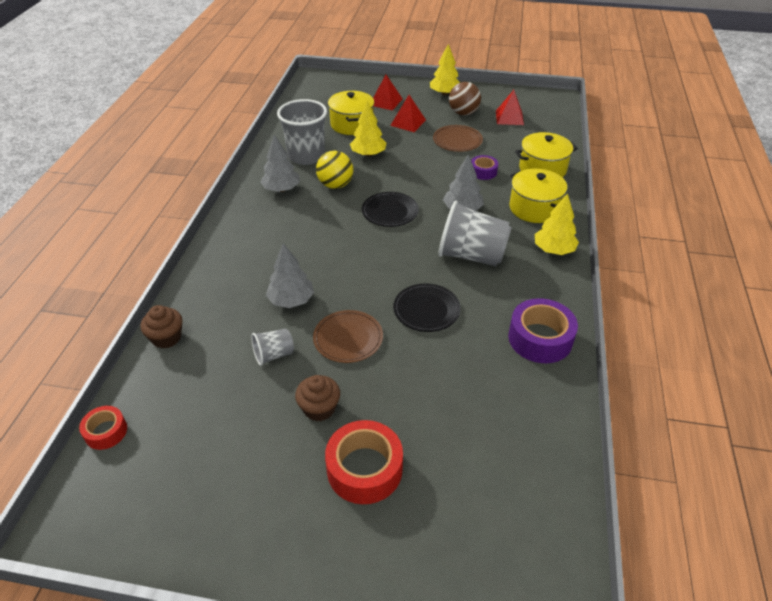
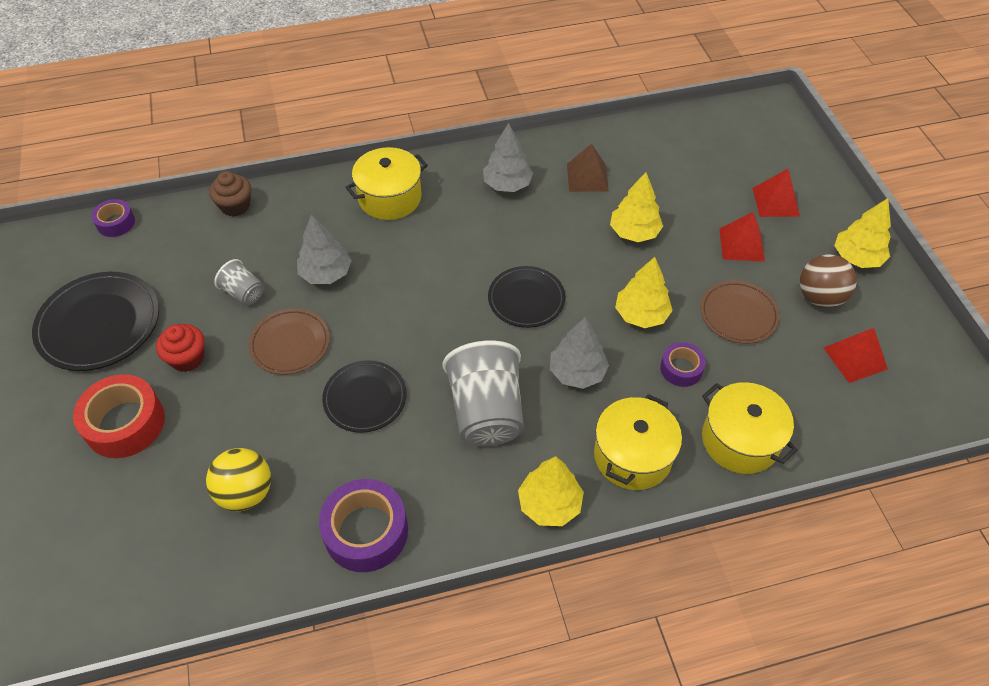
camera: 65 degrees right, 10 degrees up
(106, 432) = (116, 223): red tape -> purple tape
(231, 469) = (99, 324): none -> black plate
(306, 156) = (587, 177): grey cup -> brown pyramid
(319, 408) = (187, 358): brown cupcake -> red cupcake
(335, 185) = (546, 227): yellow ball -> yellow ball (246, 493)
(352, 124) = (690, 190): yellow pot -> yellow pot (390, 198)
(434, 172) = (641, 314): none -> yellow tree

